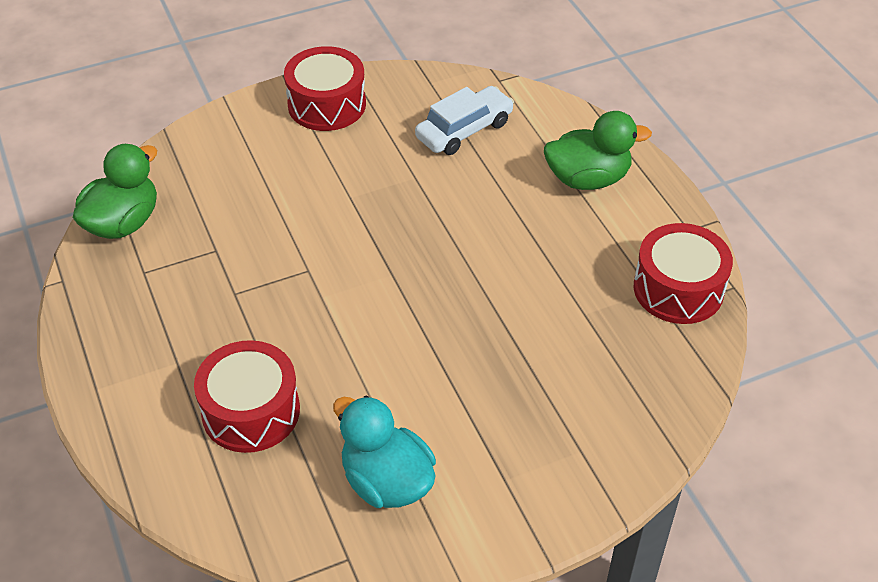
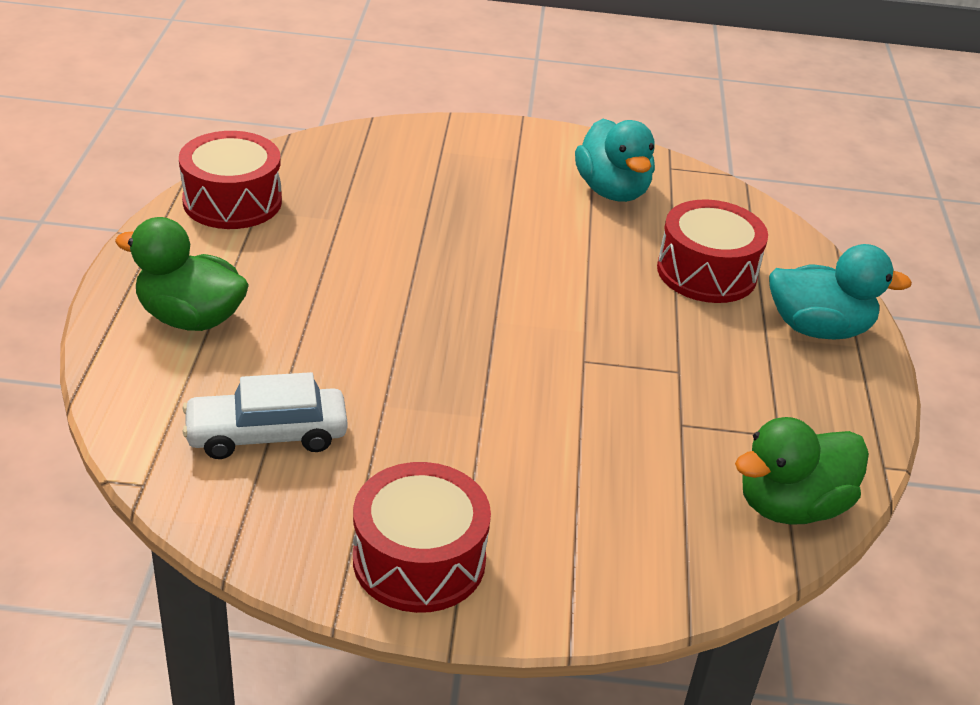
camera: 155 degrees left, 10 degrees down
(134, 391) = (818, 328): none -> turquoise duck

